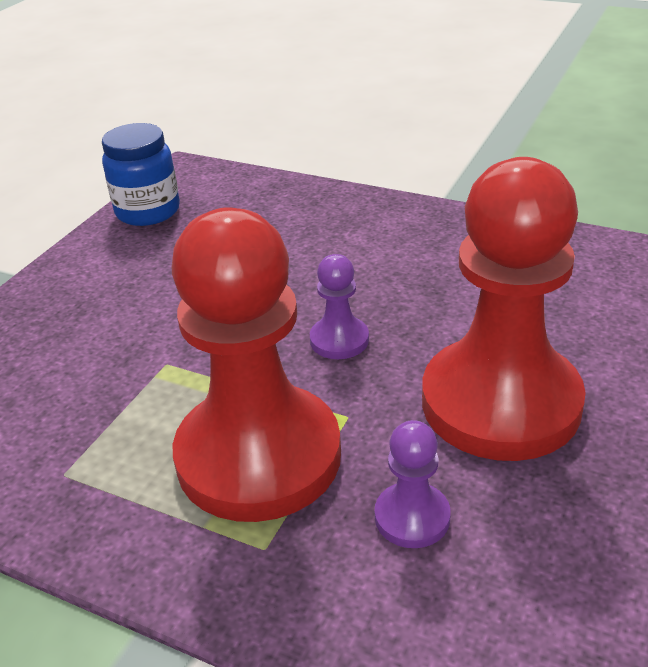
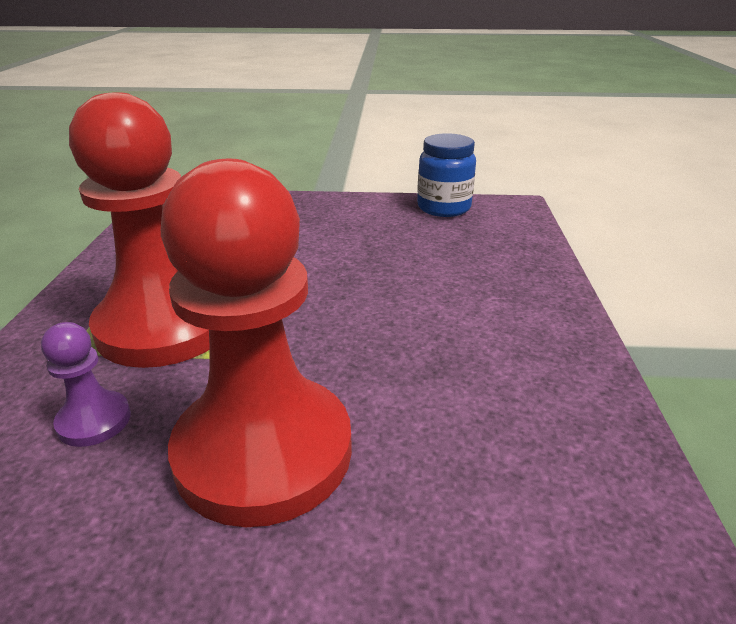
camera: 65 degrees right, 5 degrees down
(339, 340) = (323, 329): purple pawn -> none

